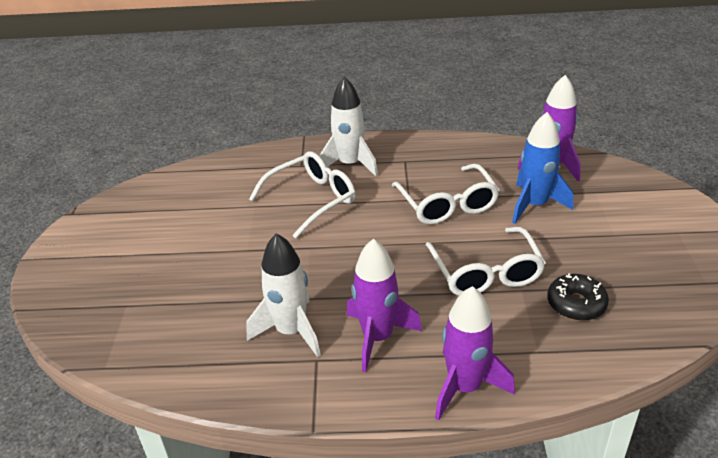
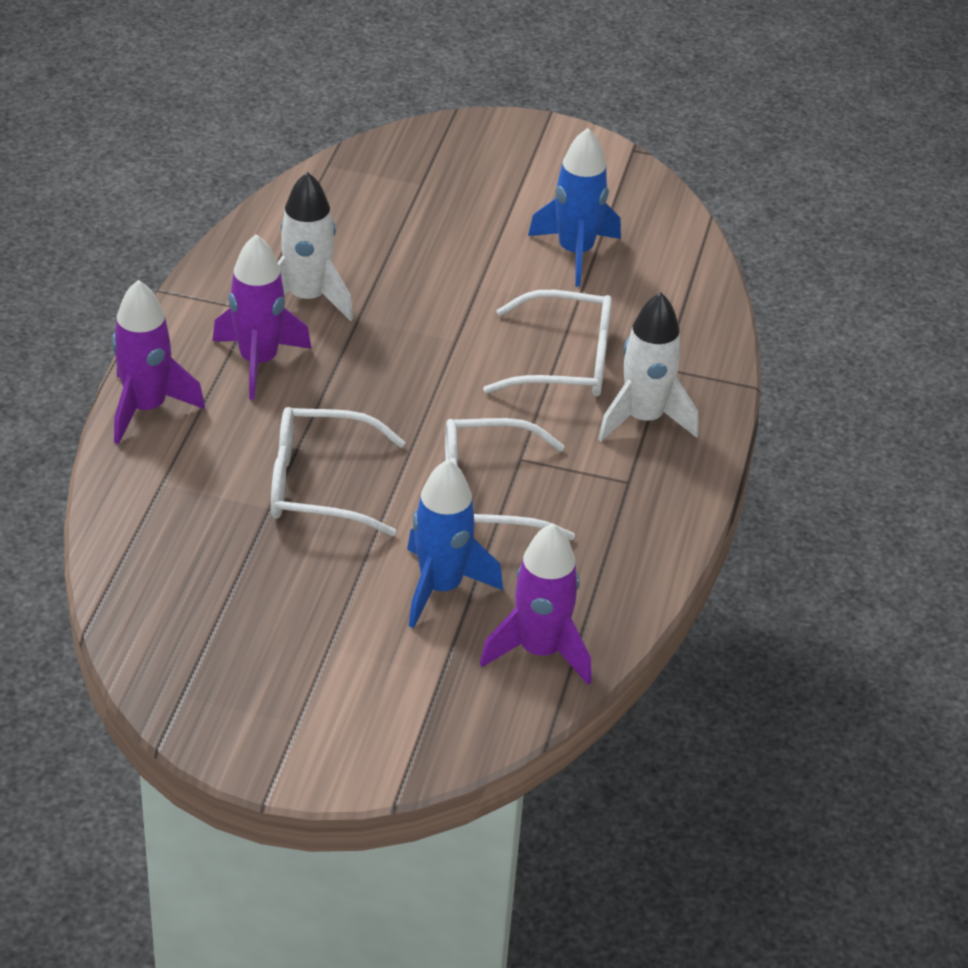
camera: 100 degrees right, 5 degrees up
(197, 216) = (575, 252): none -> blue rocket
(312, 200) = (565, 361): white glasses -> white glasses turned 60 degrees counterclockwise
(576, 304) = (216, 547): black donut -> none

